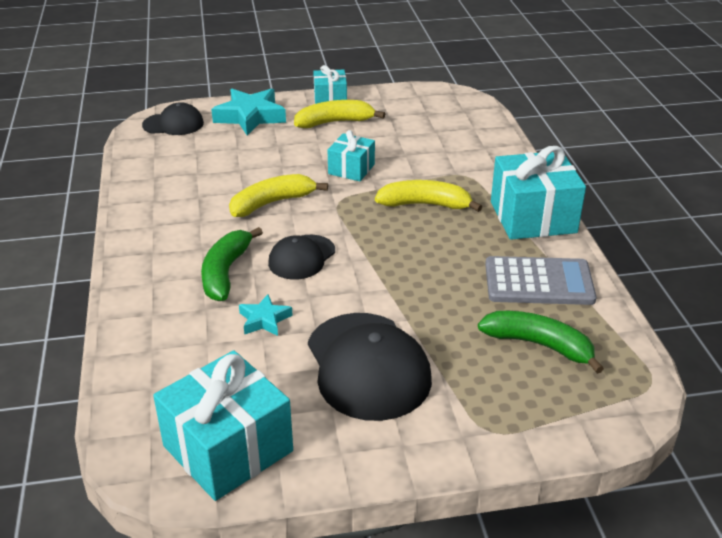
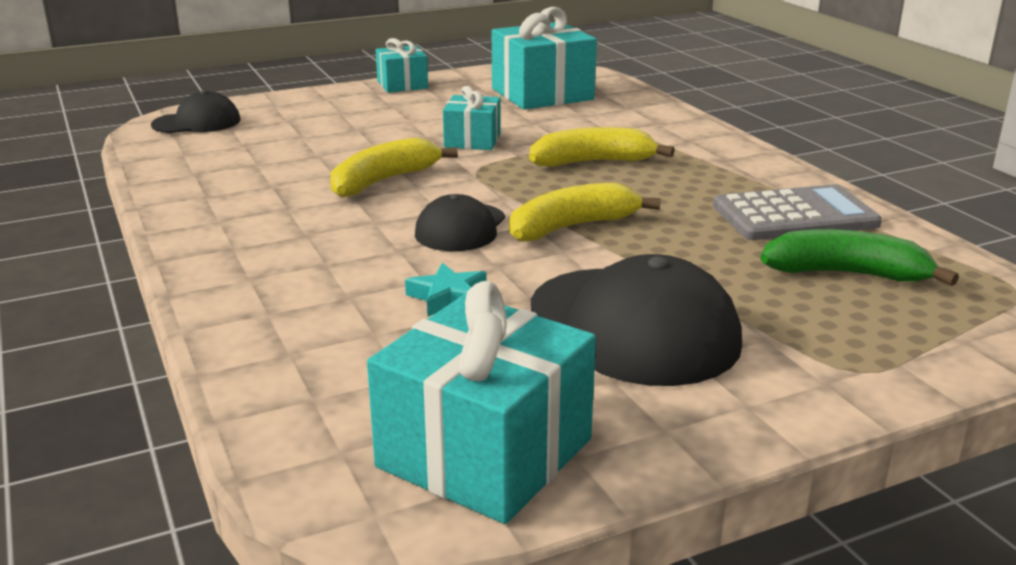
camera: 15 degrees left, 10 degrees down
(226, 272) = (359, 255): green banana -> none
(250, 117) = (303, 107): turquoise star -> none
(335, 122) = (422, 103): yellow banana -> yellow banana (572, 227)
(533, 217) = (738, 159): turquoise gift -> turquoise gift (542, 94)

